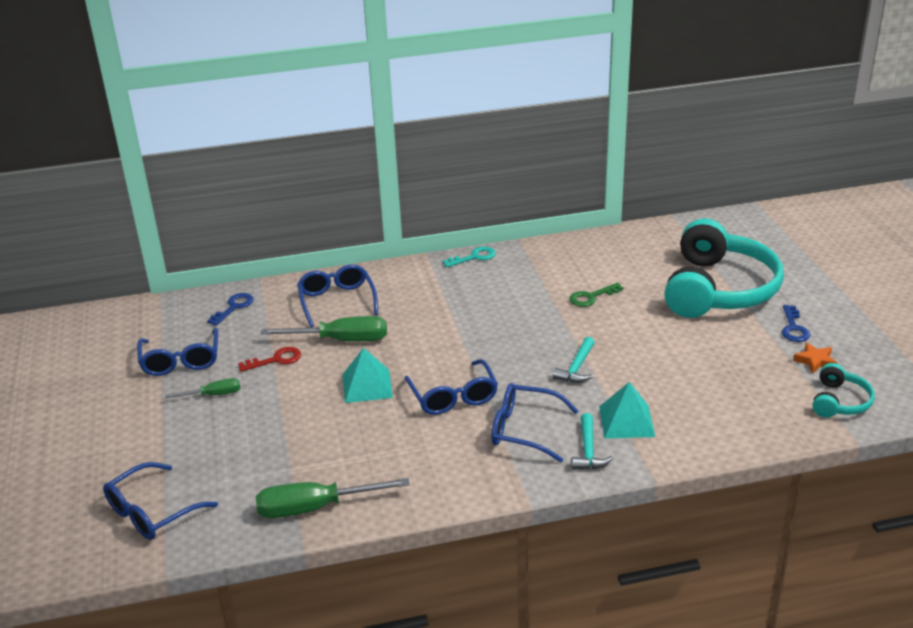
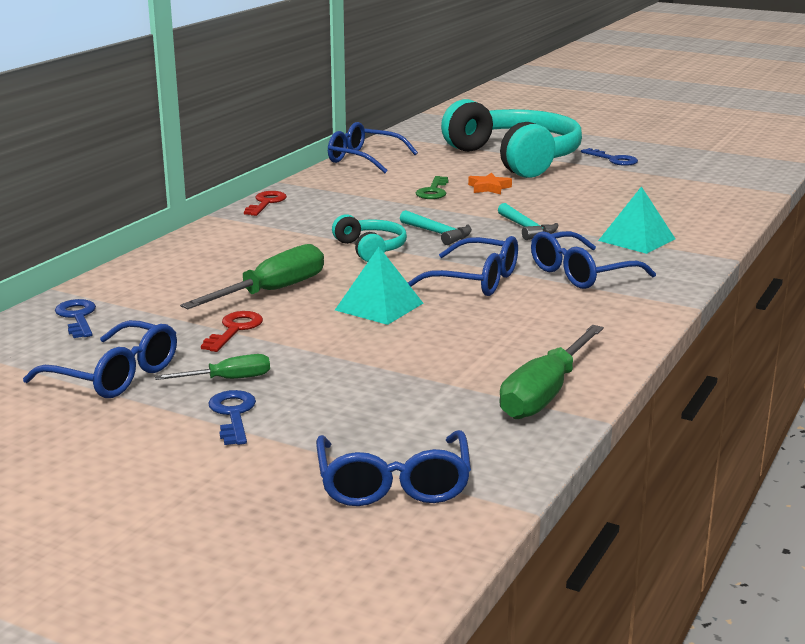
camera: 50 degrees left, 10 degrees down
(176, 420) = (233, 414): none -> blue key
(214, 395) = (228, 379): green screwdriver -> green screwdriver turned 45 degrees clockwise
(337, 301) = (195, 271): blue glasses -> blue glasses (363, 159)
(474, 257) = (266, 203): turquoise key -> red key
(588, 451) = (654, 264): turquoise hammer -> turquoise hammer (438, 234)
(815, 361) = (667, 169): orange star -> orange star (489, 188)
(839, 402) = (730, 180): turquoise headphones -> turquoise headphones (370, 249)

